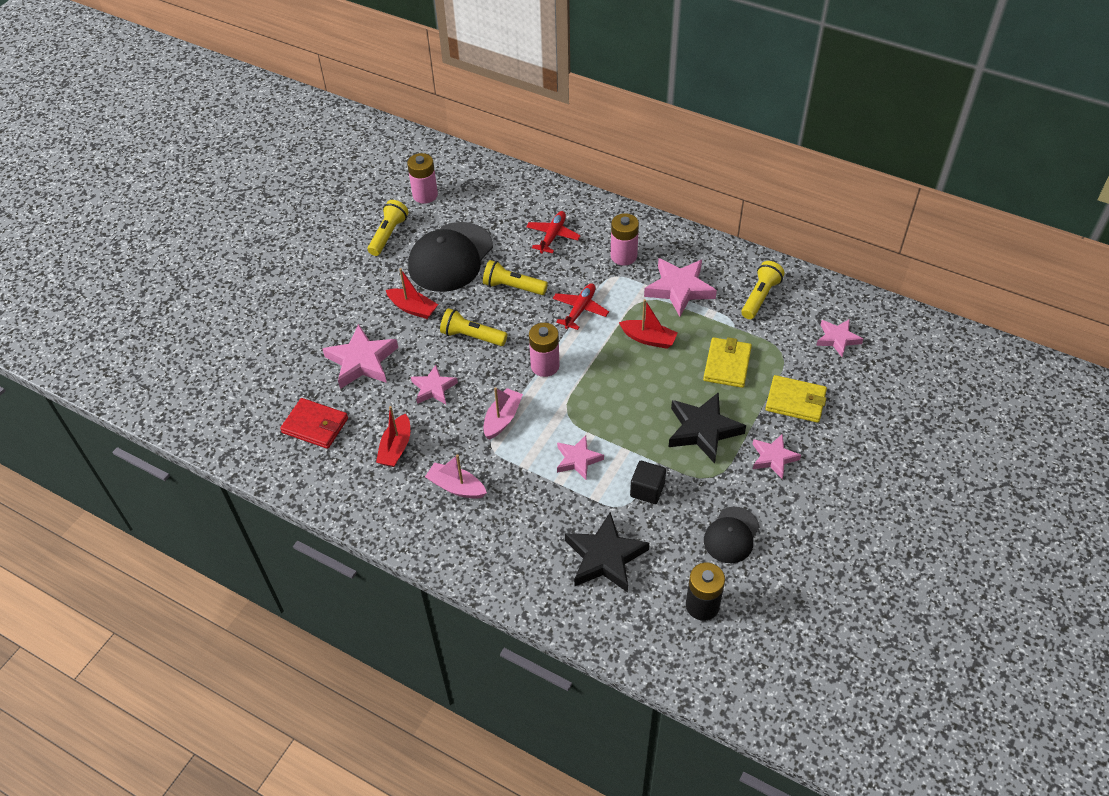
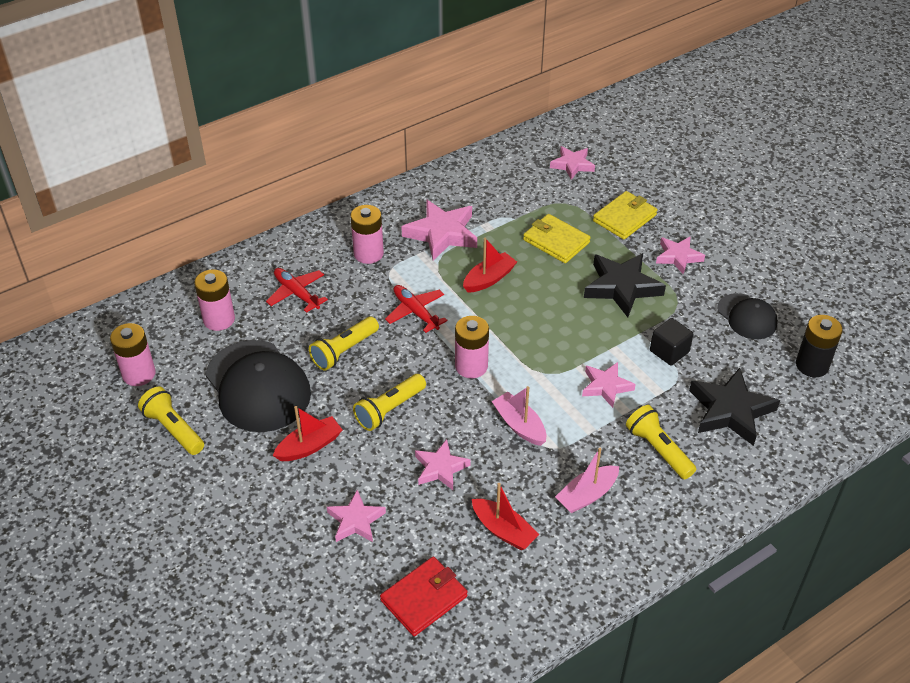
camera: 65 degrees left, 5 degrees down
(362, 361) = (355, 520): pink star -> pink star, size x0.62
(499, 209) = (219, 319): none -> pink battery
(760, 297) = (490, 188): yellow flashlight -> yellow flashlight (658, 449)

